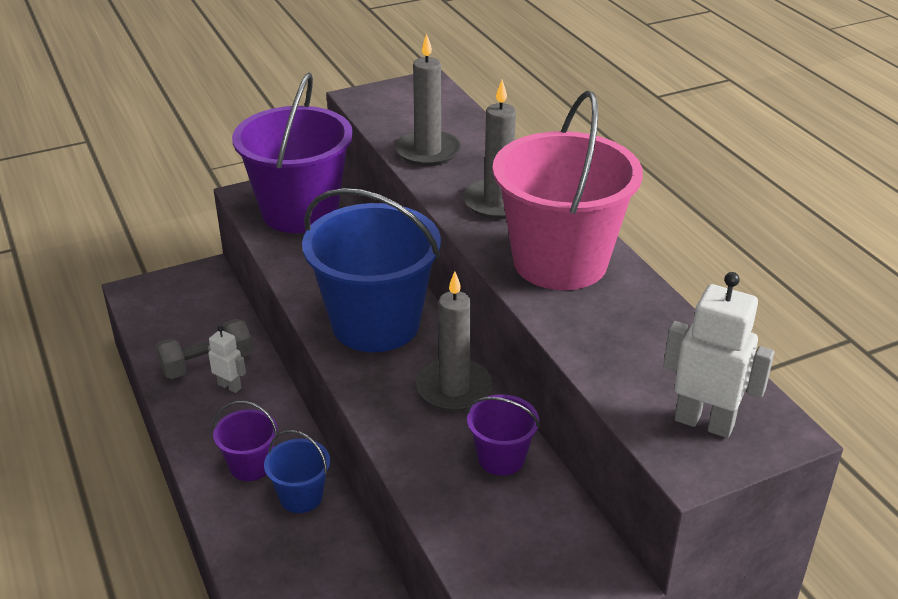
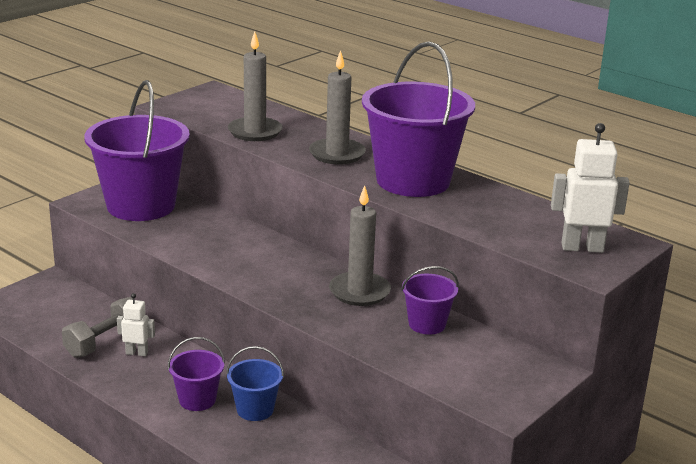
camera: 25 degrees left, 10 degrees down
(376, 324) = (266, 265): blue bucket -> none
(560, 262) = (413, 181): pink bucket -> purple bucket

